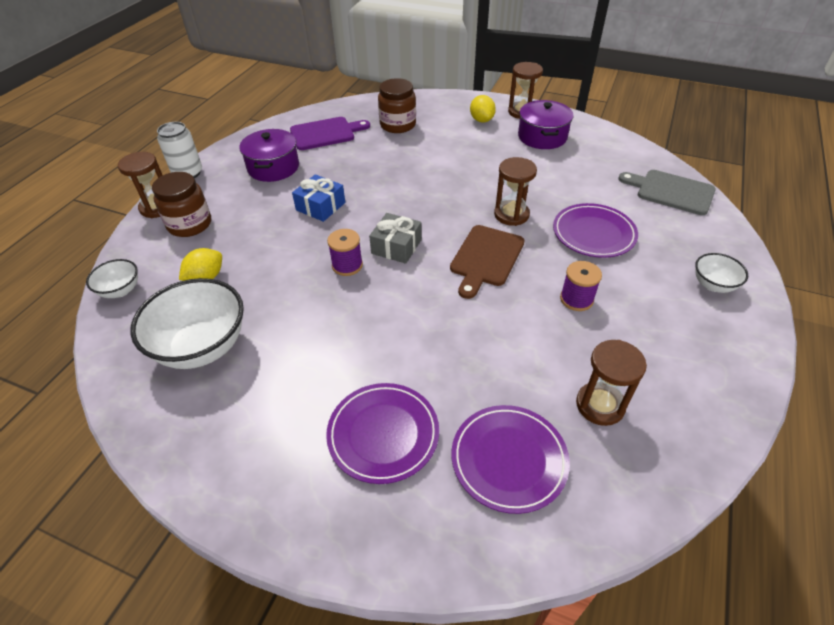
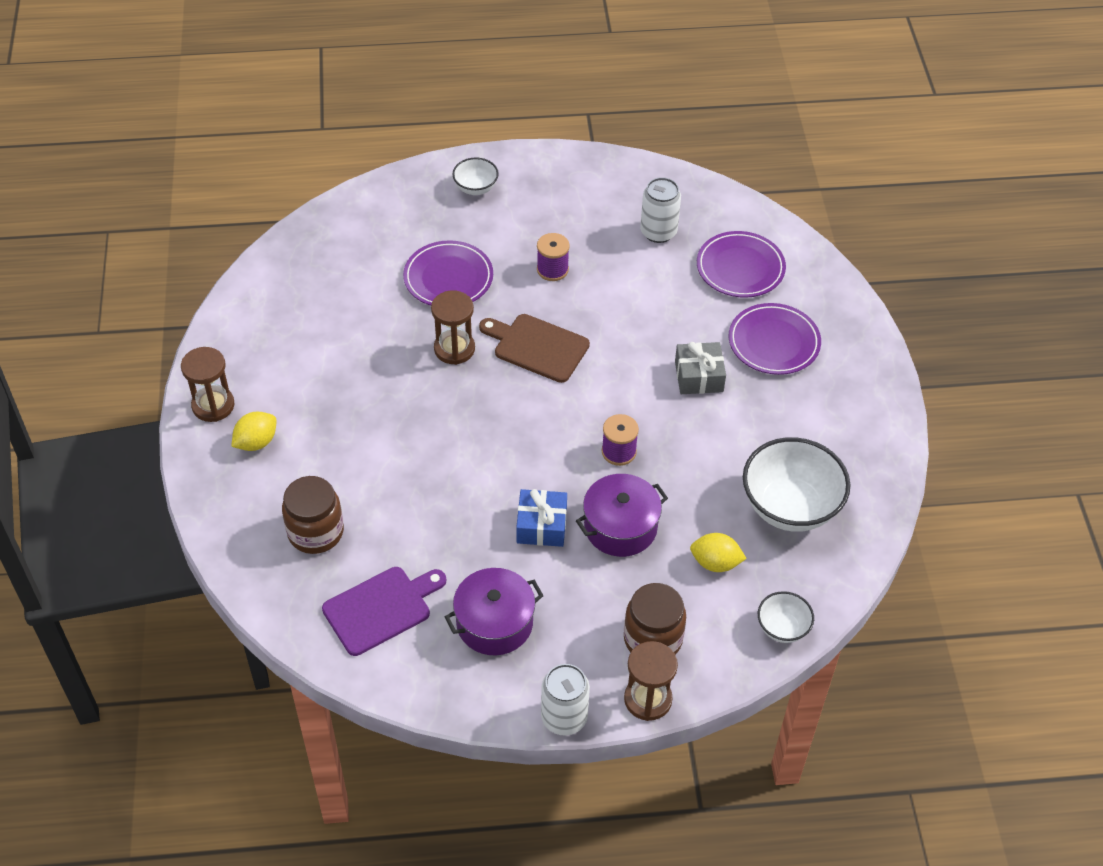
camera: 120 degrees left, 5 degrees up
(325, 133) = (381, 608): purple cutting board -> purple cutting board turned 105 degrees clockwise
(396, 246) = (565, 424): grey gift -> grey gift (699, 376)
(486, 258) = (537, 347): brown cutting board -> brown cutting board turned 150 degrees counterclockwise
(542, 137) = (271, 367): purple pot -> purple pot (620, 527)
(600, 405) = (658, 232): brown hourglass -> white can
(671, 192) = (337, 233): grey cutting board -> none

